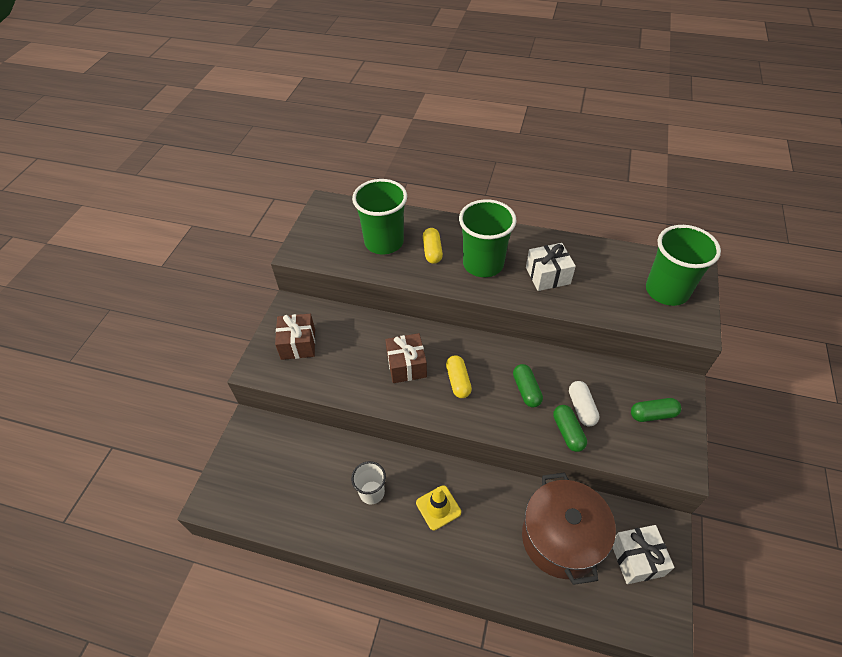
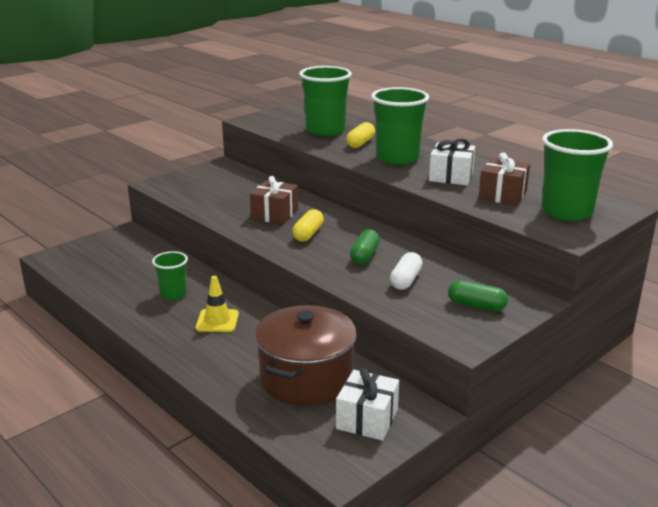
camera: 30 degrees right, 25 degrees down
(298, 344) = (202, 182): brown gift -> brown gift (502, 195)
(372, 492) = (173, 294): white cup -> green cup
(568, 432) = (373, 288): green capsule -> none

